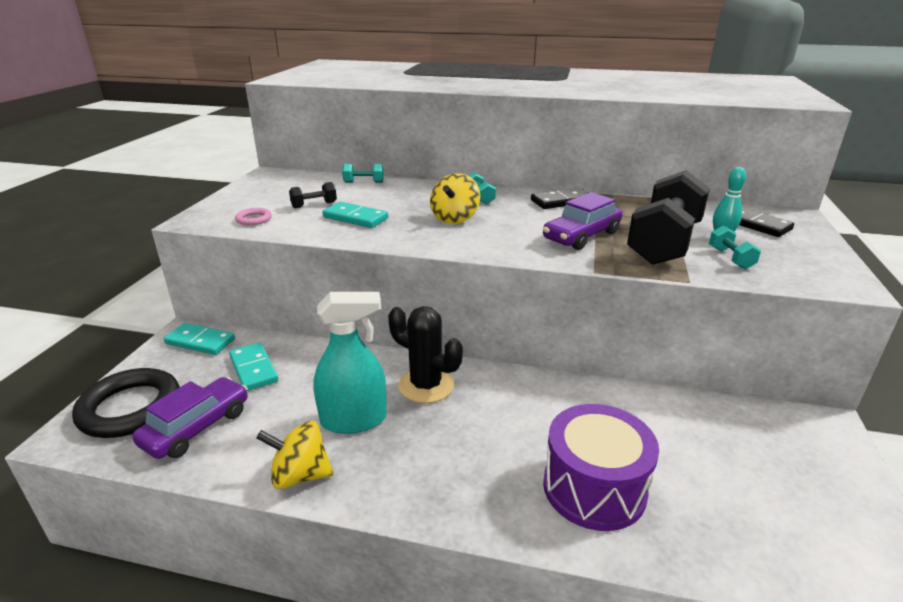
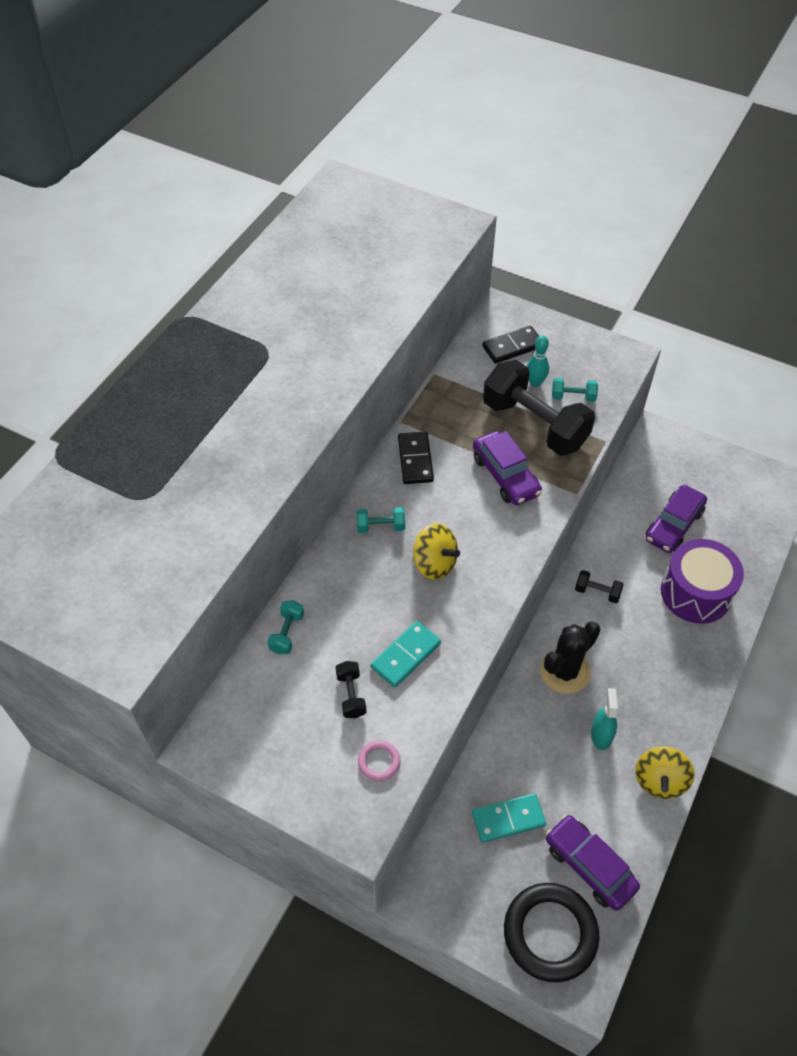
camera: 75 degrees left, 25 degrees up
(200, 341) = (443, 878): turquoise domino -> none
(354, 420) = (601, 735): turquoise spray bottle -> turquoise spray bottle, size x0.59
(540, 398) = (597, 592): none -> black dumbbell
(690, 455) = (673, 525): none -> purple car

